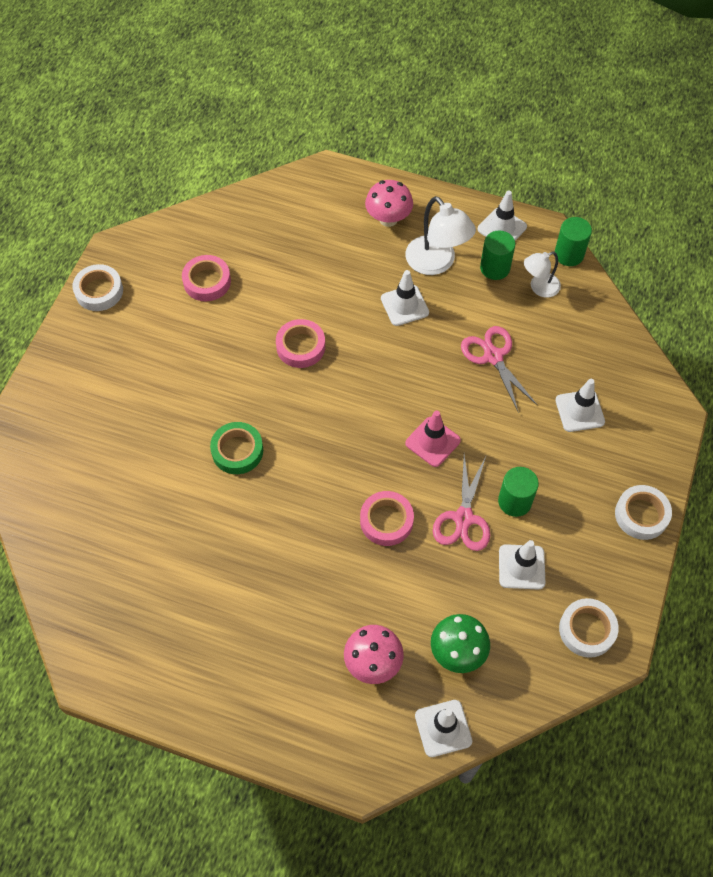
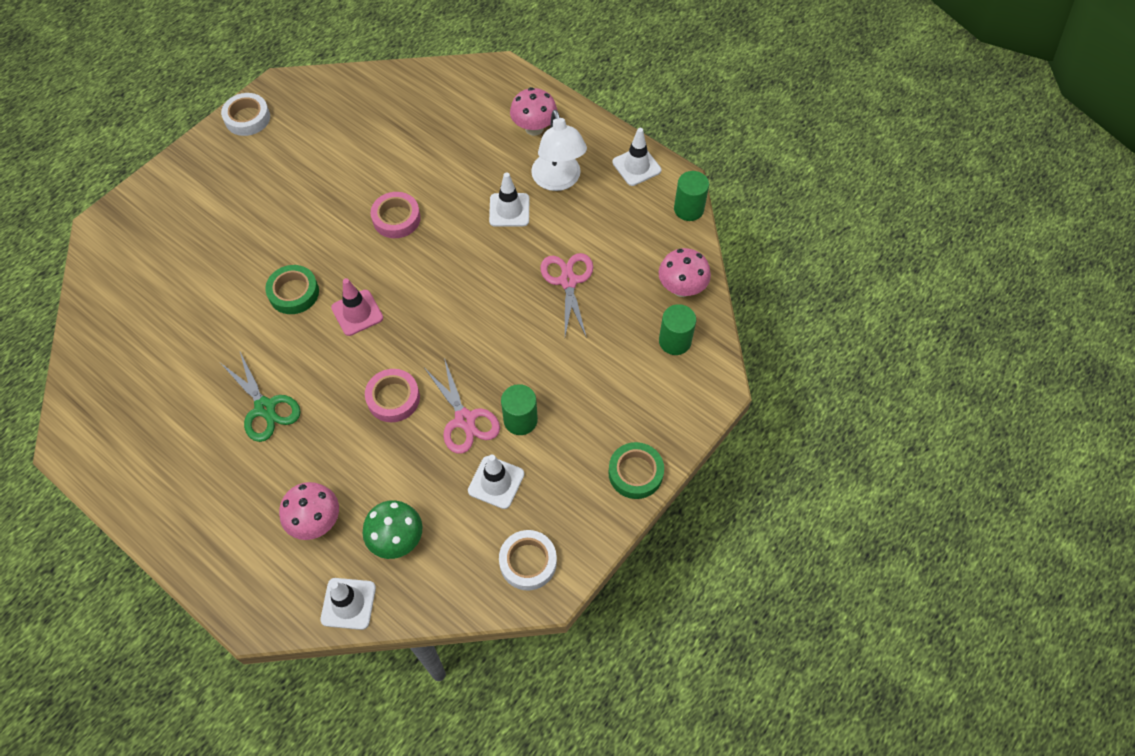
camera: 20 degrees right, 0 degrees up
(207, 281) = (343, 137): pink tape -> none
(267, 572) = (265, 408): none -> green scissors
(432, 442) = (472, 341): pink traffic cone -> pink traffic cone (357, 313)
(463, 518) = (465, 419): pink scissors -> pink scissors turned 60 degrees counterclockwise
(495, 268) = (611, 201): green cylinder -> green cylinder (675, 341)
(539, 287) = (644, 231): white lamp -> none
(579, 411) = (625, 357): white traffic cone -> none
(598, 330) = (681, 288): none -> pink mushroom
(641, 515) = (635, 473): white tape -> green tape

